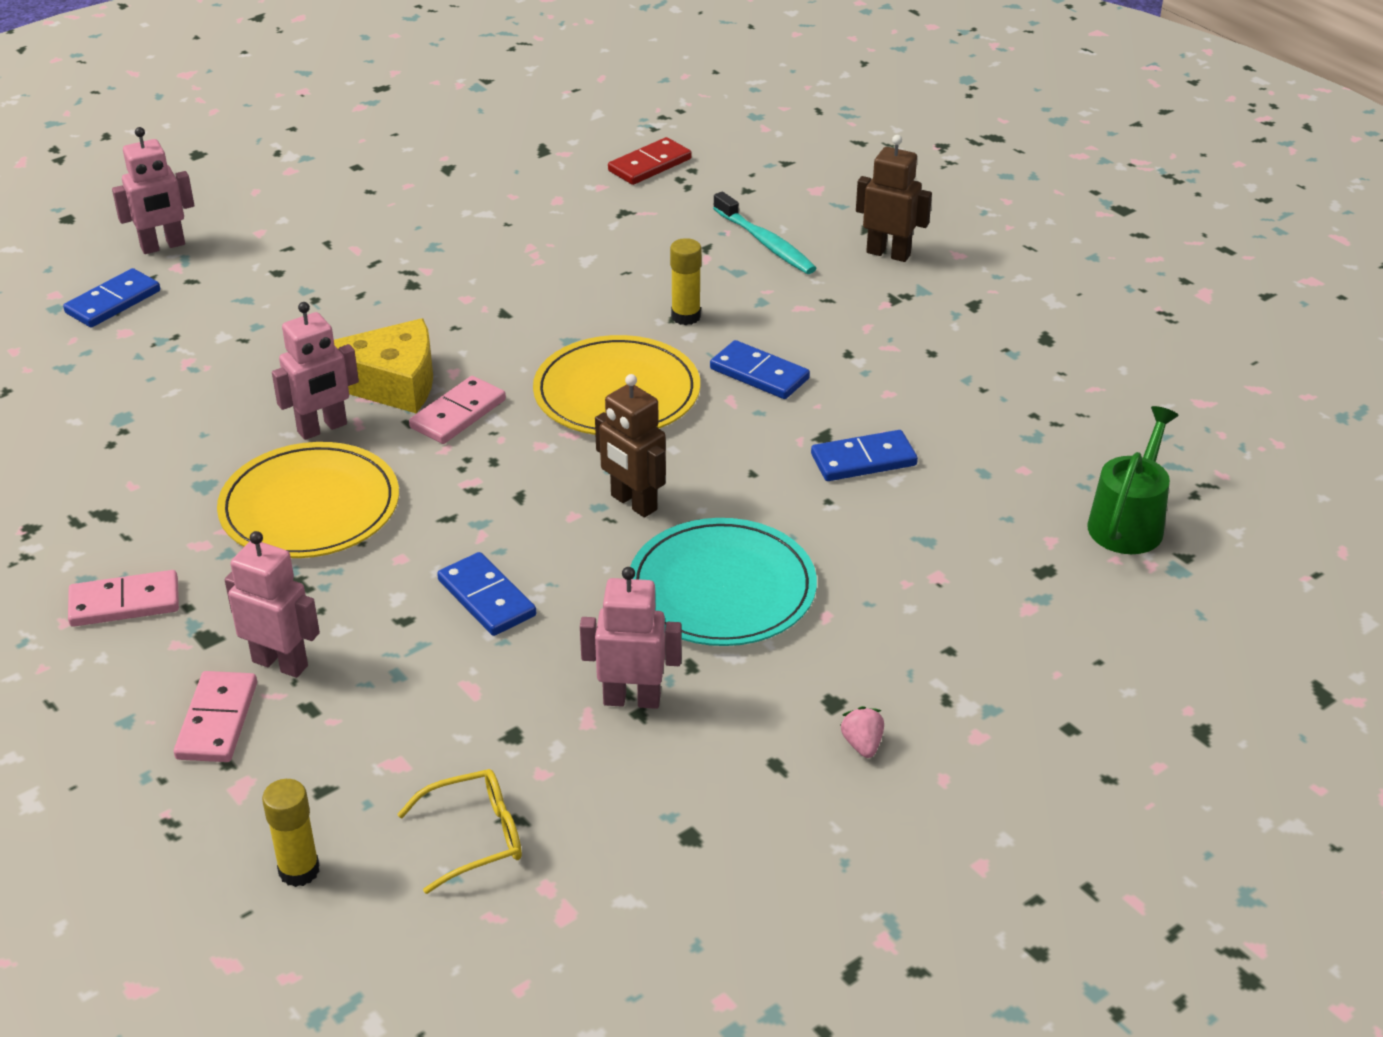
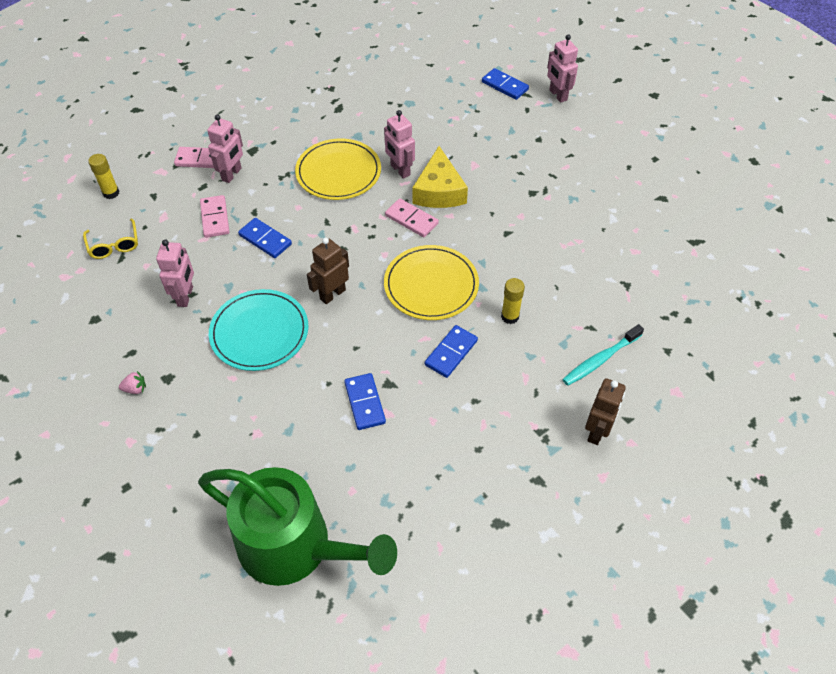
camera: 90 degrees right, 15 degrees up
(124, 602) = (278, 123): pink domino -> pink domino (215, 218)
(487, 598) = (265, 240): blue domino -> blue domino turned 75 degrees clockwise
(650, 165) = (688, 297): red domino -> none
(1128, 522) = (294, 546): green watering can -> green watering can, size x1.91

